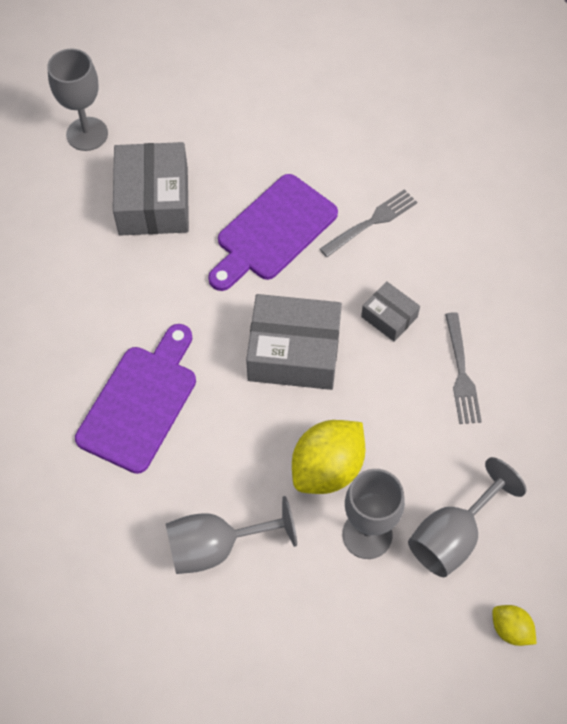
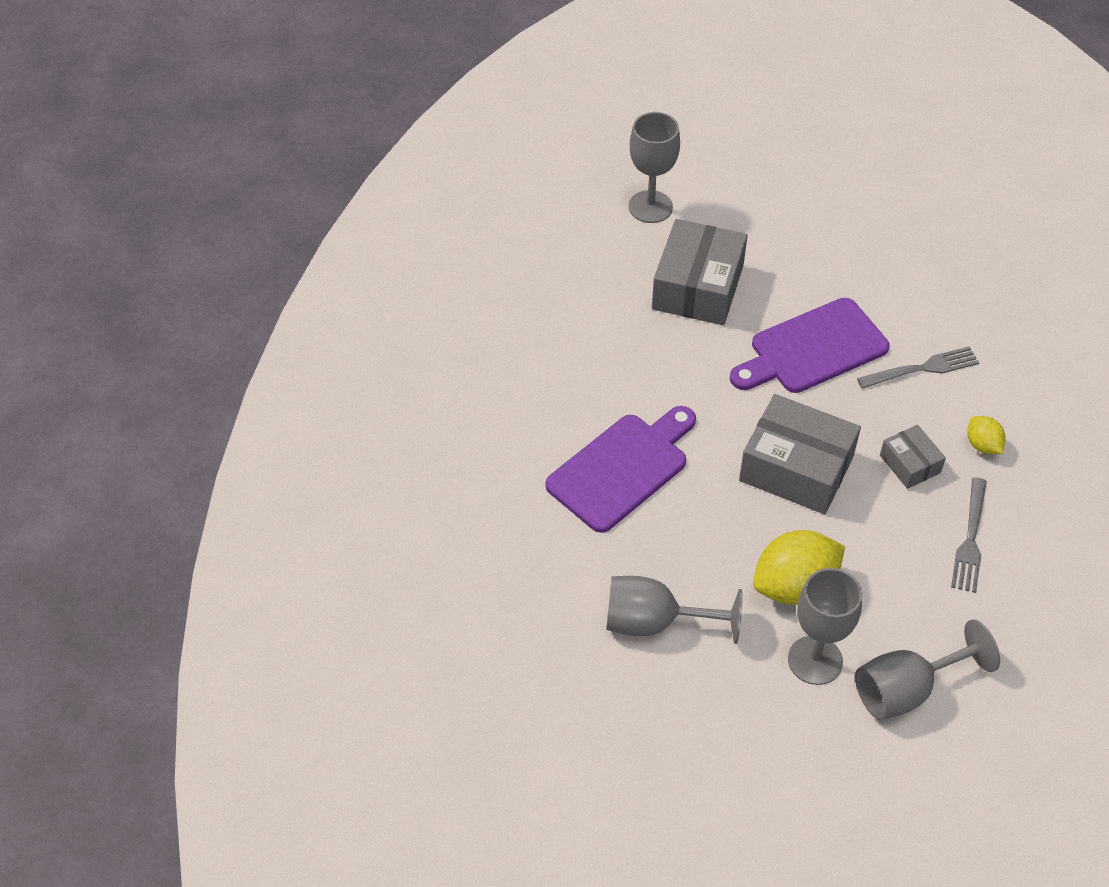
camera: 20 degrees right, 10 degrees down
(510, 629) = (938, 797): yellow lemon -> yellow lemon (982, 445)

